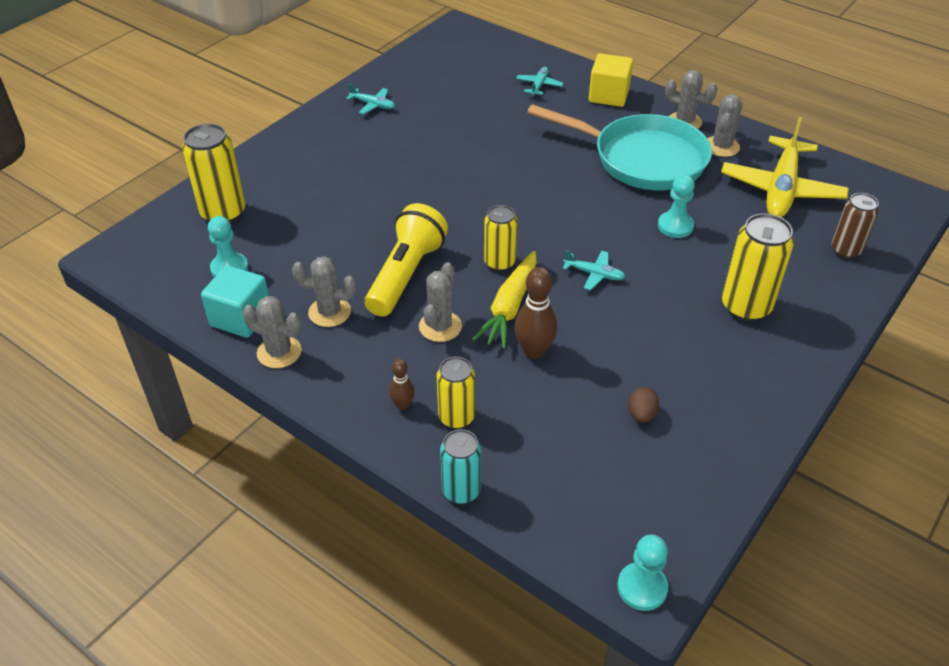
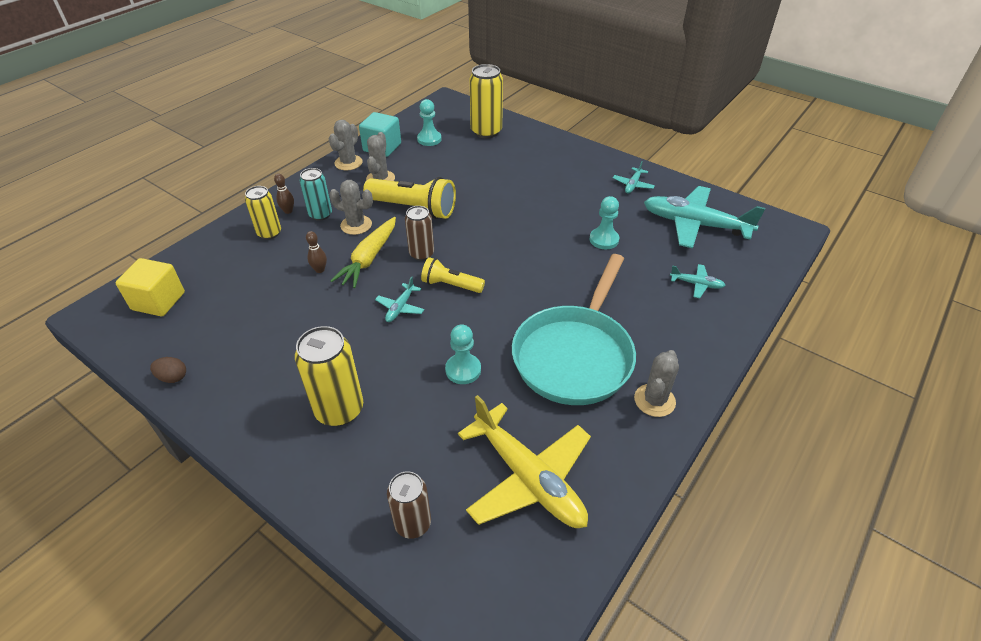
camera: 90 degrees right, 0 degrees up
(448, 75) = (694, 224): none -> turquoise plane
(461, 490) = (209, 235): turquoise can -> turquoise can (320, 214)
(499, 262) = (421, 254): yellow can -> brown can
(510, 307) = (369, 258): yellow carrot -> yellow carrot turned 90 degrees counterclockwise
(534, 351) = (320, 270): brown bowling pin -> brown bowling pin, size x0.57
(553, 237) = (451, 285): none -> yellow flashlight
(608, 96) = (692, 337): yellow cube -> yellow cube (158, 301)
(641, 414) = (237, 323): brown egg -> brown egg (173, 377)
(642, 588) = (96, 311): turquoise pawn -> turquoise pawn (604, 240)
(721, 147) = (609, 430): grey cactus -> none
(781, 189) = (528, 478): yellow plane -> yellow plane turned 150 degrees counterclockwise

